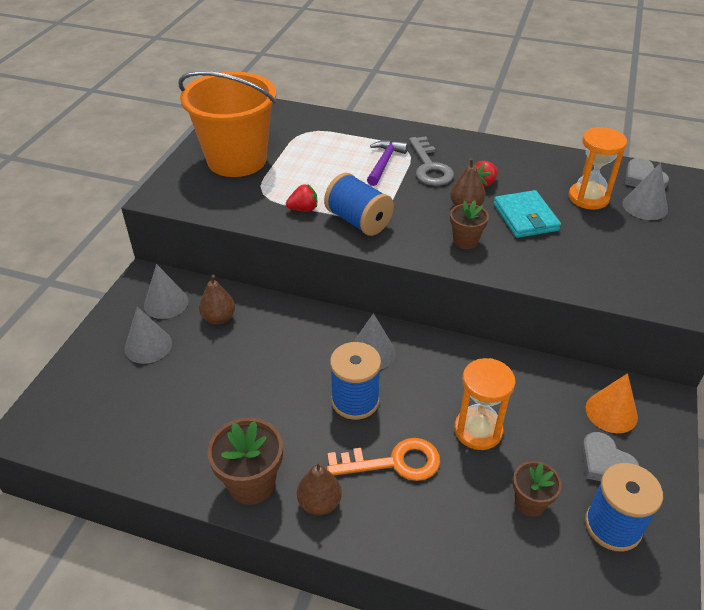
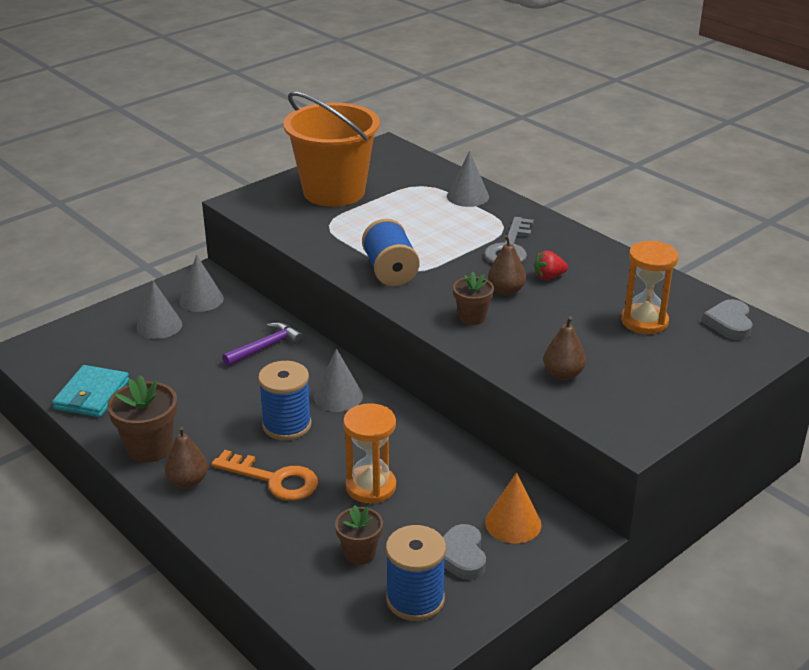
camera: 30 degrees right, 10 degrees down
(219, 318) = (233, 325): brown pear -> brown pear (563, 374)
(303, 209) = (351, 247): red strawberry -> none
(384, 163) = (468, 232): purple hammer -> purple hammer (266, 347)
(525, 217) = (555, 317): turquoise wallet -> turquoise wallet (92, 395)
(645, 206) = (698, 347): grey cone -> grey cone (468, 196)

